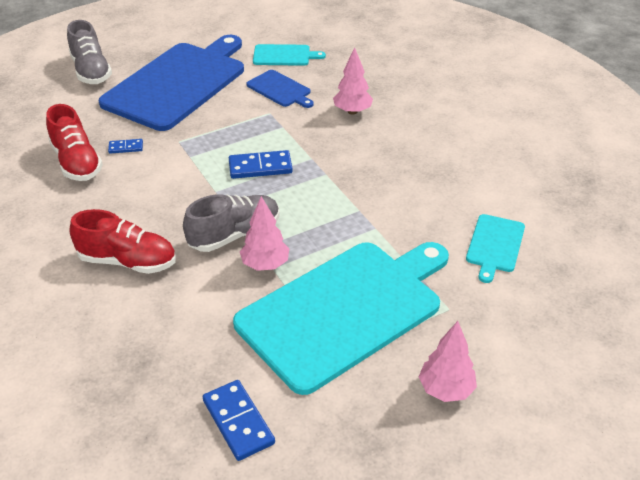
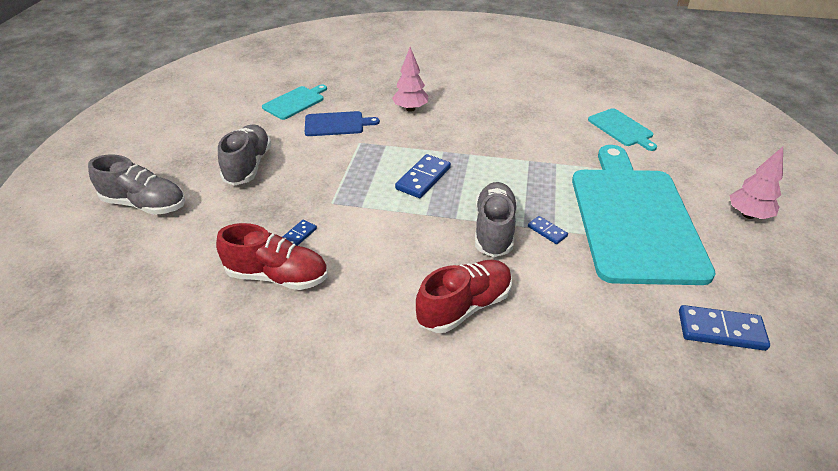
camera: 50 degrees left, 0 degrees up
(178, 83) = (248, 166): blue cutting board -> grey shoe
(265, 265) = (547, 231): pink tree -> blue domino

